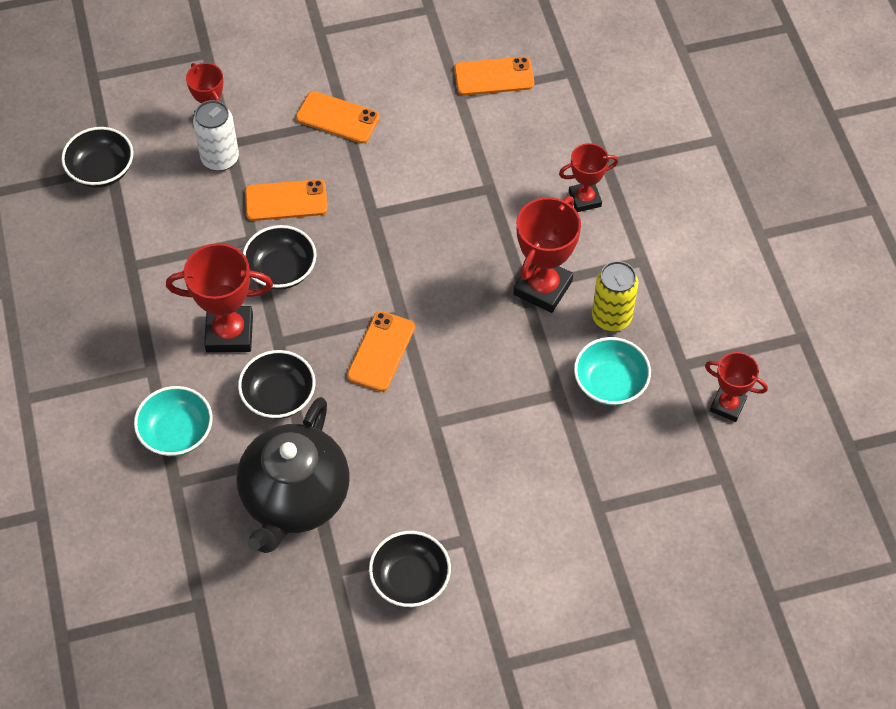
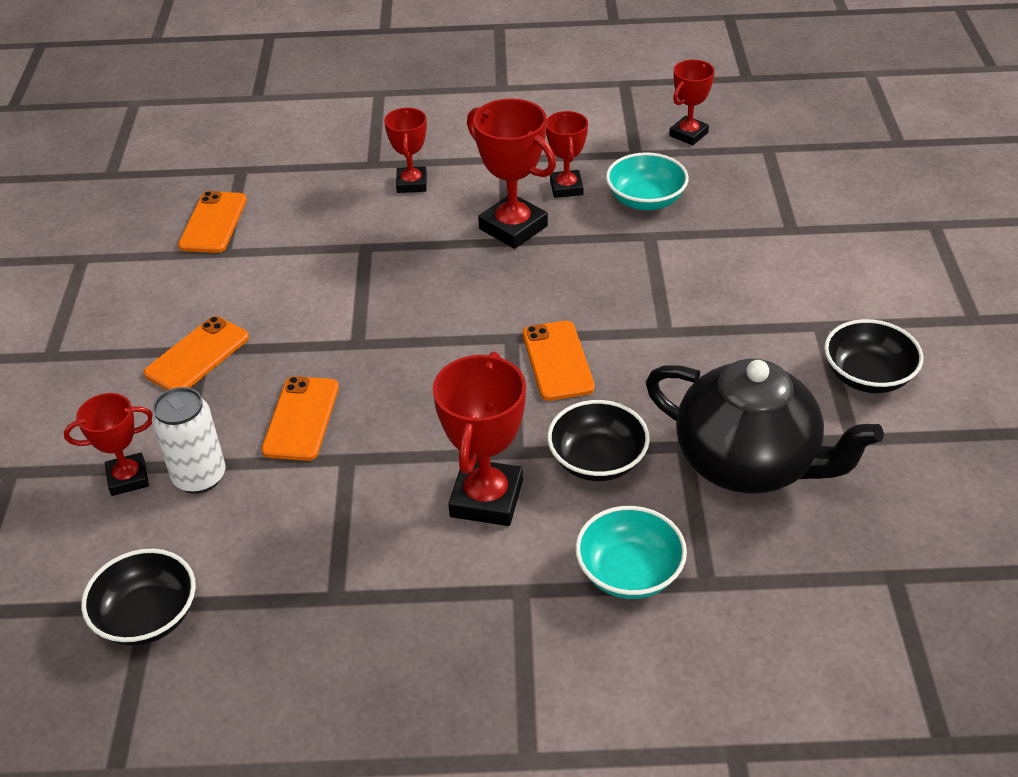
camera: 75 degrees left, 15 degrees down
(281, 270) = (407, 436): black bowl -> none
(381, 351) = (557, 361): orange phone -> orange phone turned 45 degrees clockwise
(611, 317) = (566, 188): yellow can -> red trophy

